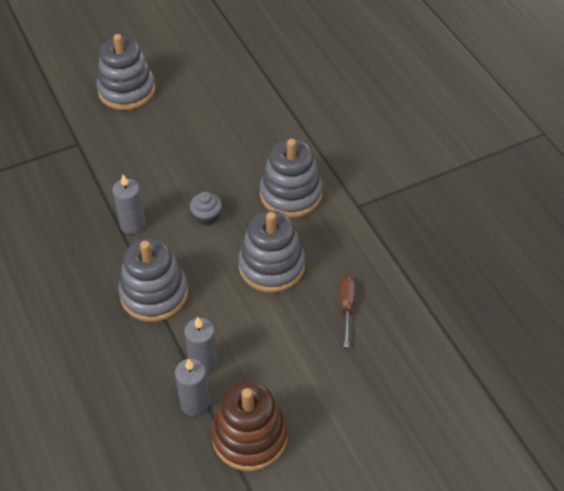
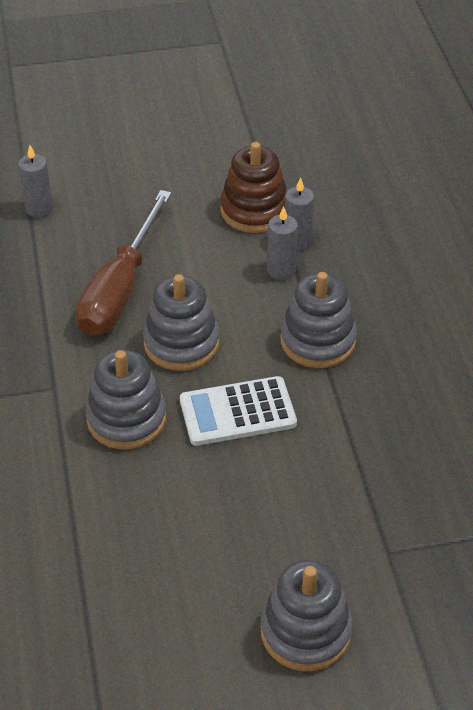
camera: 165 degrees left, 5 degrees down
(133, 224) = (329, 421): grey candle -> grey candle (39, 209)
(207, 217) = (237, 412): grey cupcake -> white calculator
(347, 307) = (120, 289): brown screwdriver -> brown screwdriver, size x2.41

